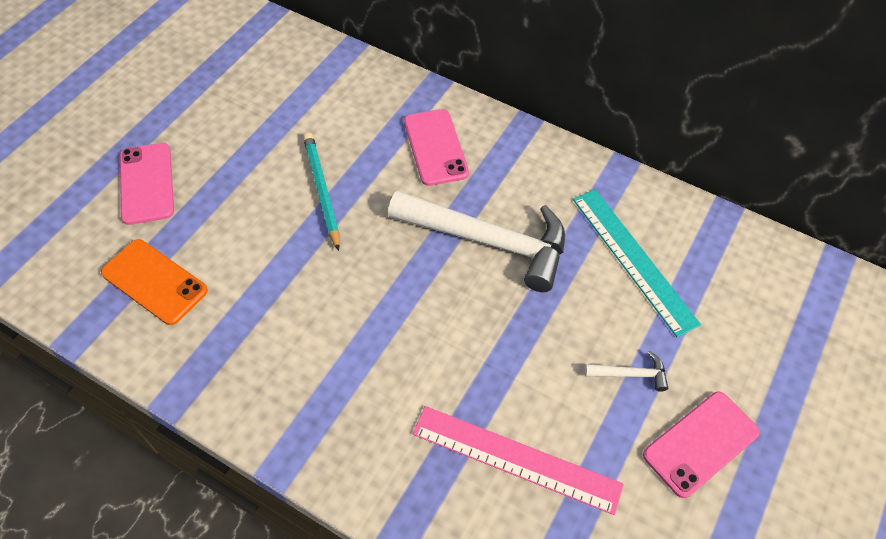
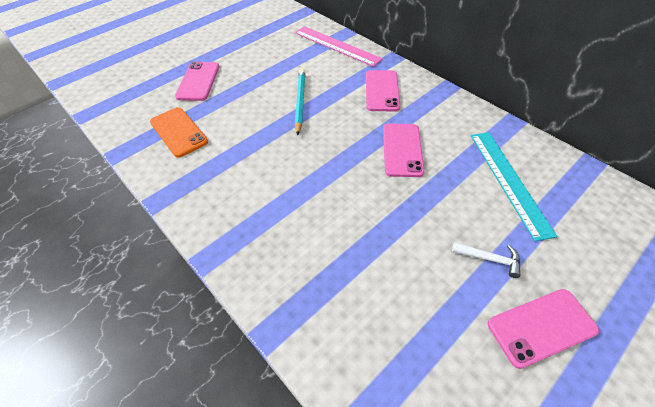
camera: 20 degrees right, 5 degrees down
(489, 241) = (402, 150): white hammer -> pink phone
(516, 459) = (380, 298): pink ruler -> pink ruler (336, 45)

